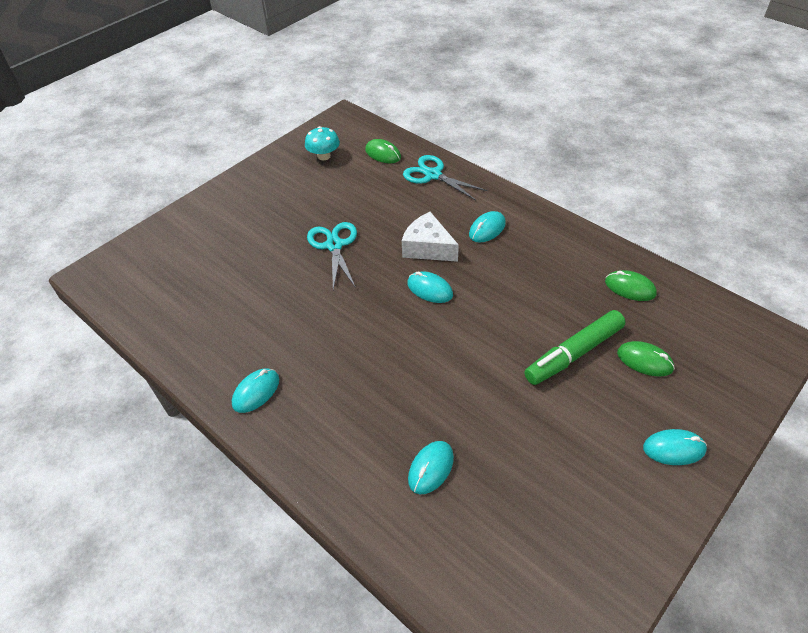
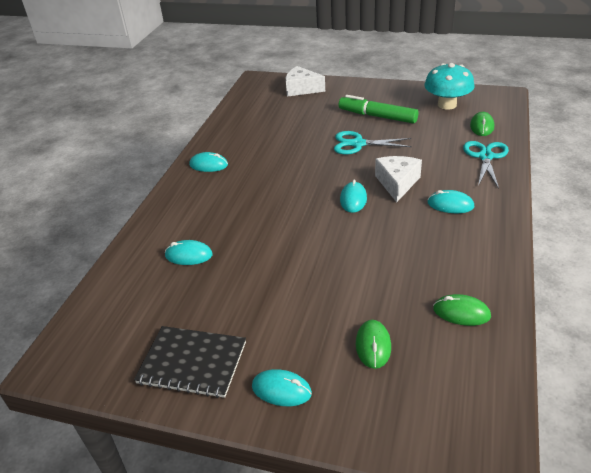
camera: 65 degrees right, 10 degrees down
(168, 243) = (301, 89): none -> white cheese
(324, 156) = (447, 105): turquoise mushroom -> turquoise mushroom, size x1.59
(334, 245) = (358, 144): turquoise scissors -> turquoise scissors turned 135 degrees counterclockwise
(574, 353) = (347, 297): green marker -> green marker (377, 116)
(610, 515) = (192, 362): none -> black notebook
(630, 288) = (461, 312): green mouse -> green mouse turned 75 degrees counterclockwise
(674, 449) = (281, 390): turquoise mouse -> turquoise mouse turned 45 degrees counterclockwise

